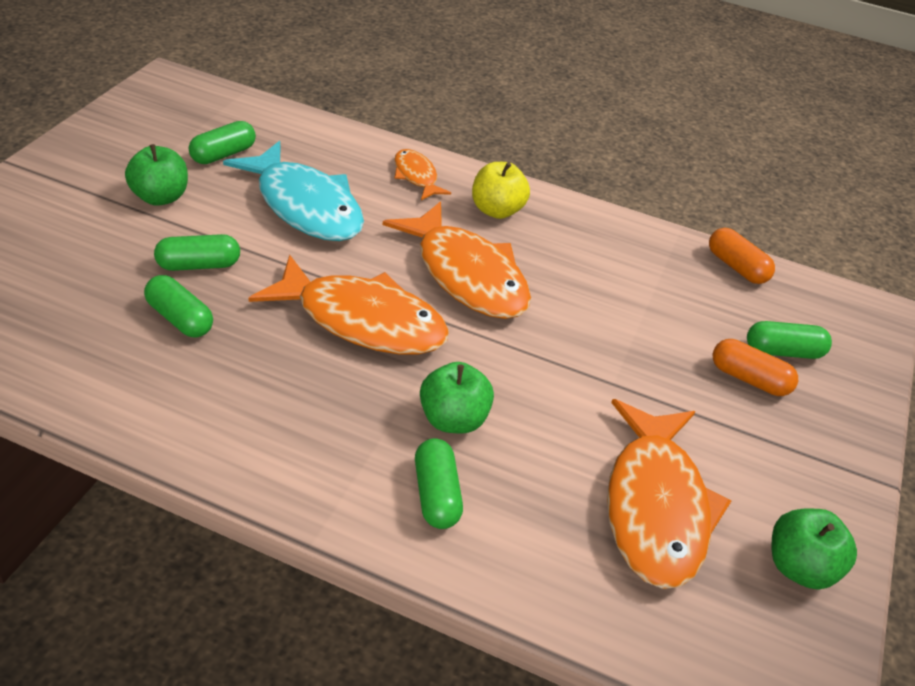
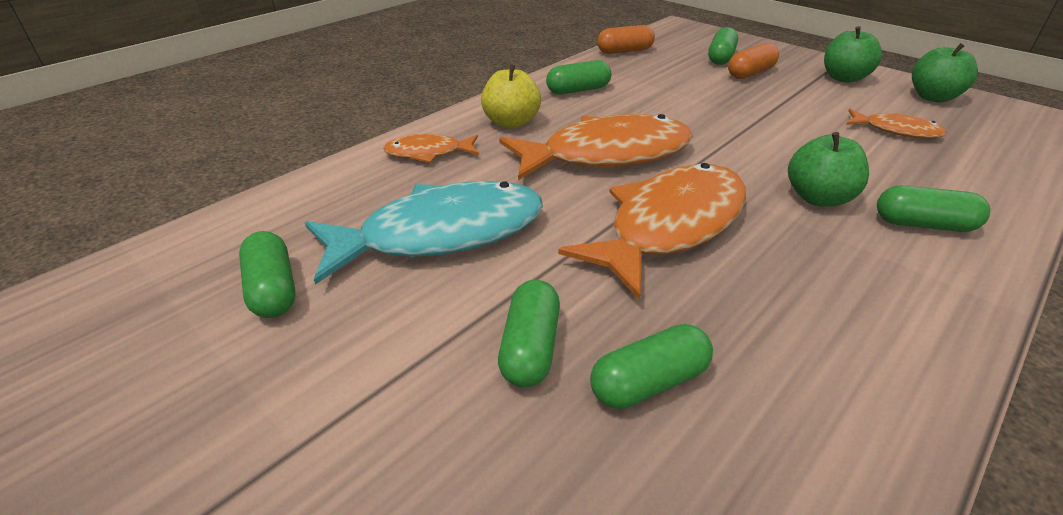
camera: 65 degrees left, 5 degrees down
(160, 197) = (338, 373): green apple -> green apple (844, 78)
(597, 243) = (578, 90): none -> green capsule
(655, 507) = (896, 130): orange fish -> orange fish, size x0.50

